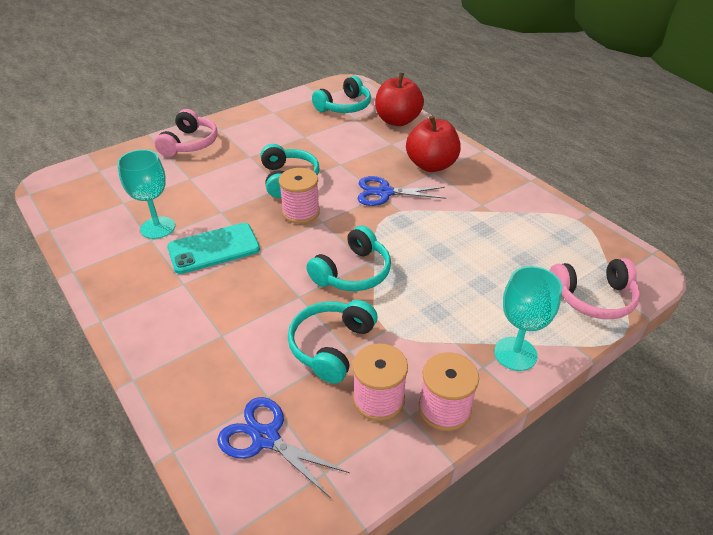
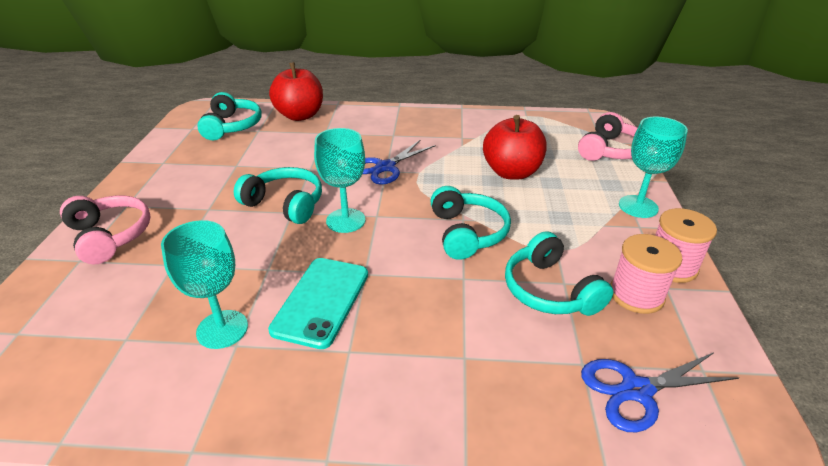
camera: 50 degrees left, 5 degrees down
(301, 212) = (345, 220): pink spool -> turquoise goblet
(431, 165) = (383, 132): red apple -> red apple (511, 172)

